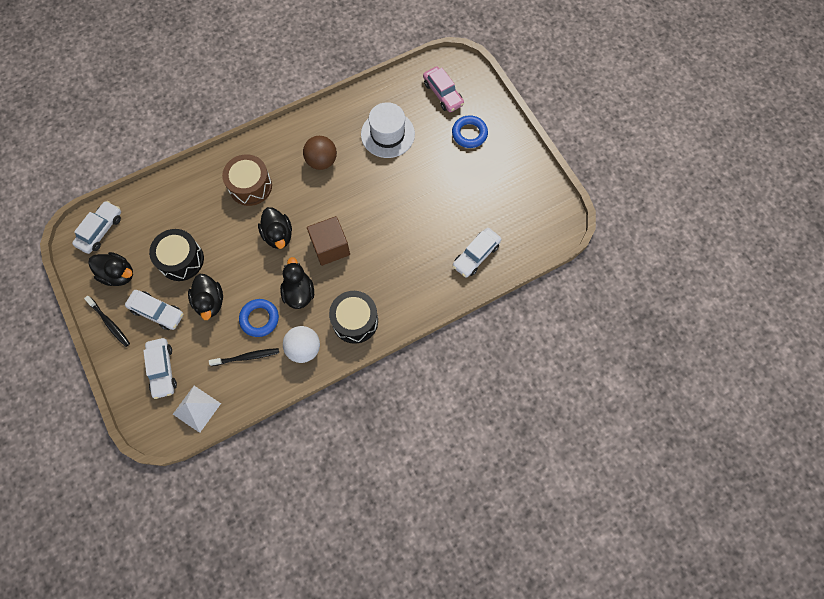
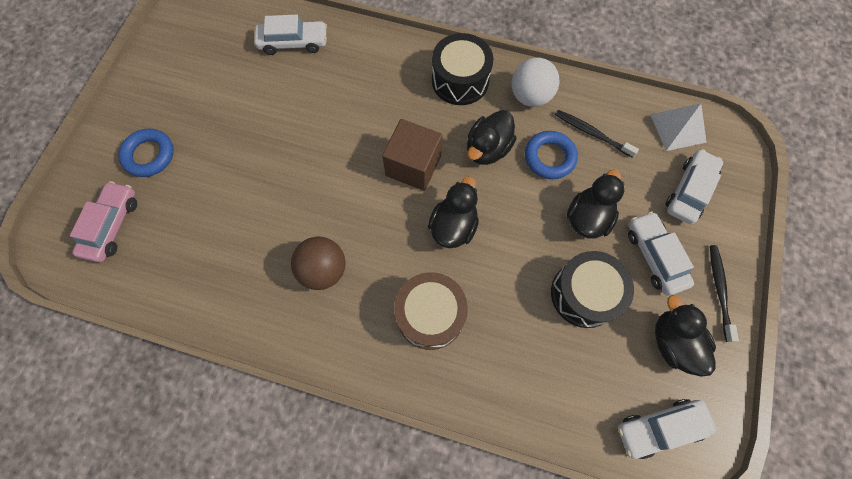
camera: 135 degrees left, 0 degrees up
(387, 134) = (223, 234): white hat -> none

